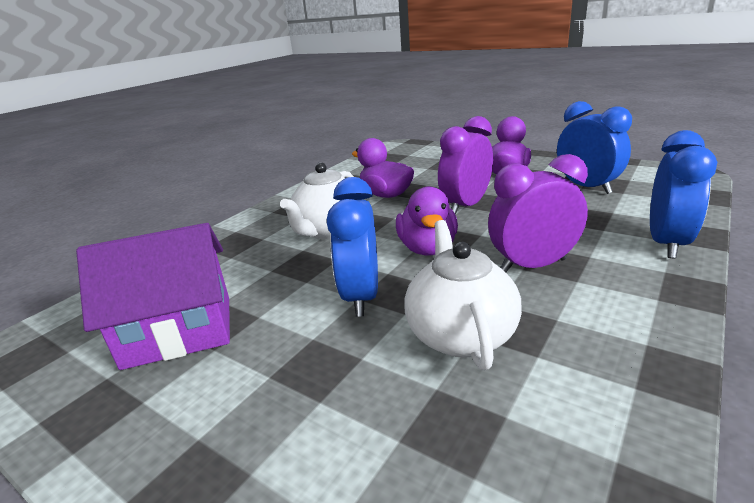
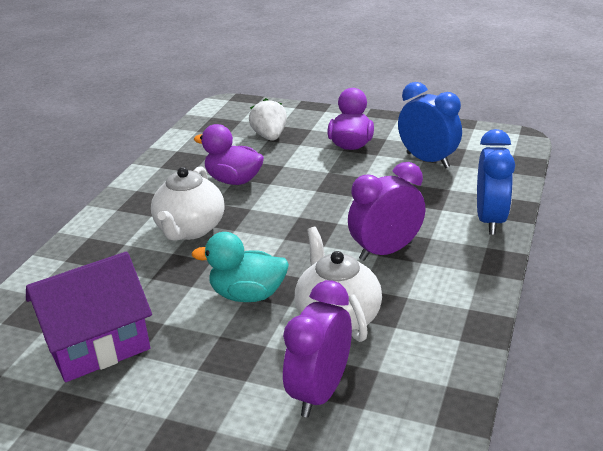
camera: 15 degrees left, 5 degrees up
(361, 296) = (248, 295): blue clock -> turquoise duck
(427, 249) = (293, 242): purple duck -> none
(430, 166) = (269, 136): none -> white strawberry
(466, 206) = (318, 190): purple clock -> purple clock (320, 392)

